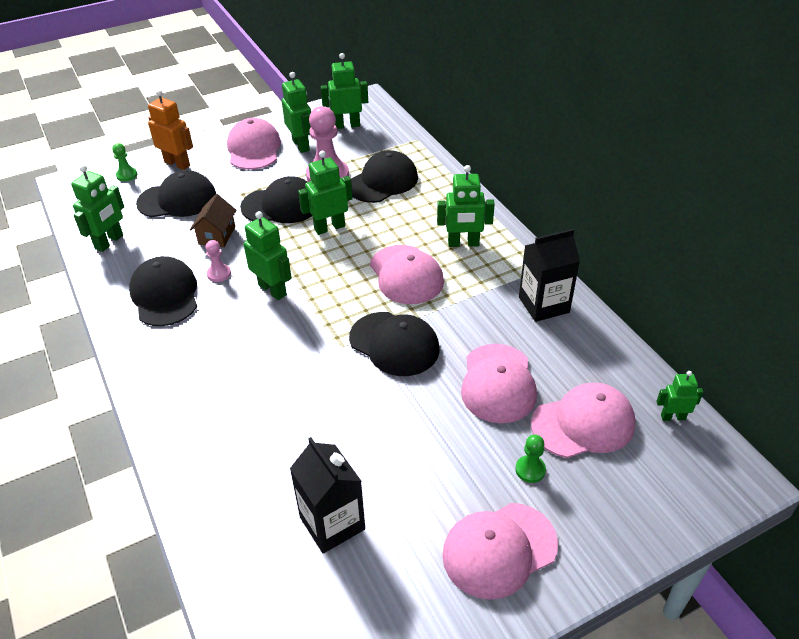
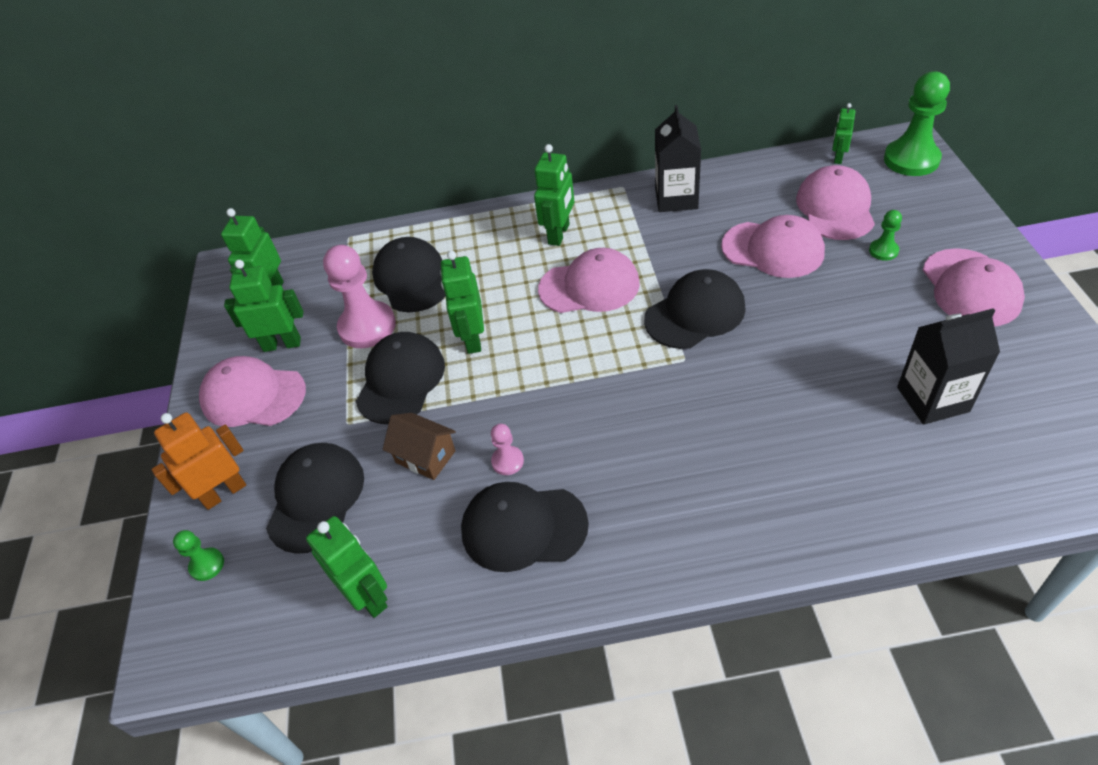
camera: 65 degrees left, 5 degrees up
(272, 290) = (563, 408): green robot -> none
(704, 484) = (911, 160): none -> green pawn

